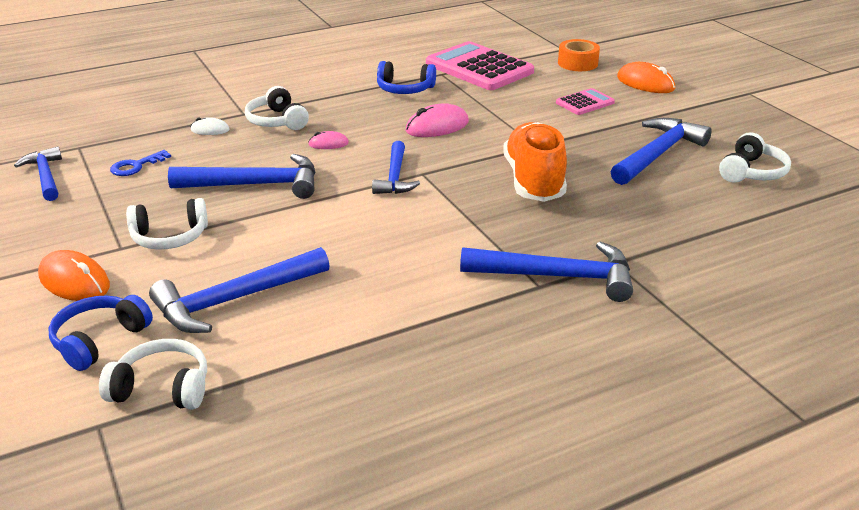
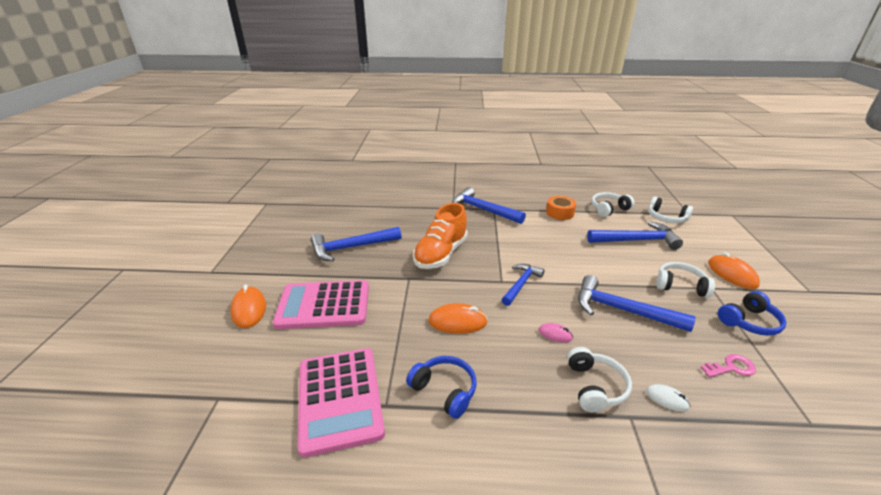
camera: 150 degrees left, 0 degrees up
(45, 176) = (820, 385): blue hammer -> none
(99, 340) = (702, 241): blue headphones -> blue headphones (749, 322)
(136, 166) = (731, 367): blue key -> pink key
(437, 127) = (457, 322): pink mouse -> orange mouse
(577, 63) = (248, 362): orange tape -> orange tape (560, 213)
(585, 103) = (324, 305): pink calculator -> pink calculator, size x2.02
(752, 172) = (327, 223): white headphones -> white headphones (608, 209)

